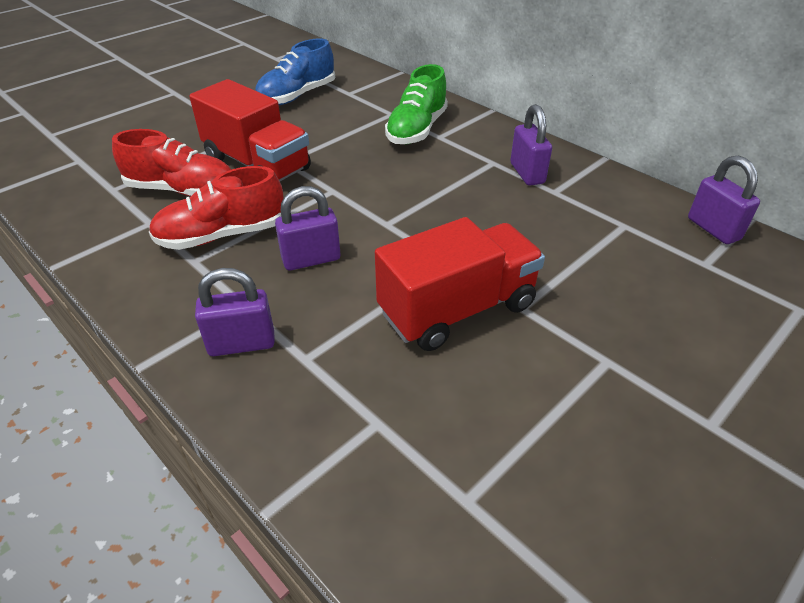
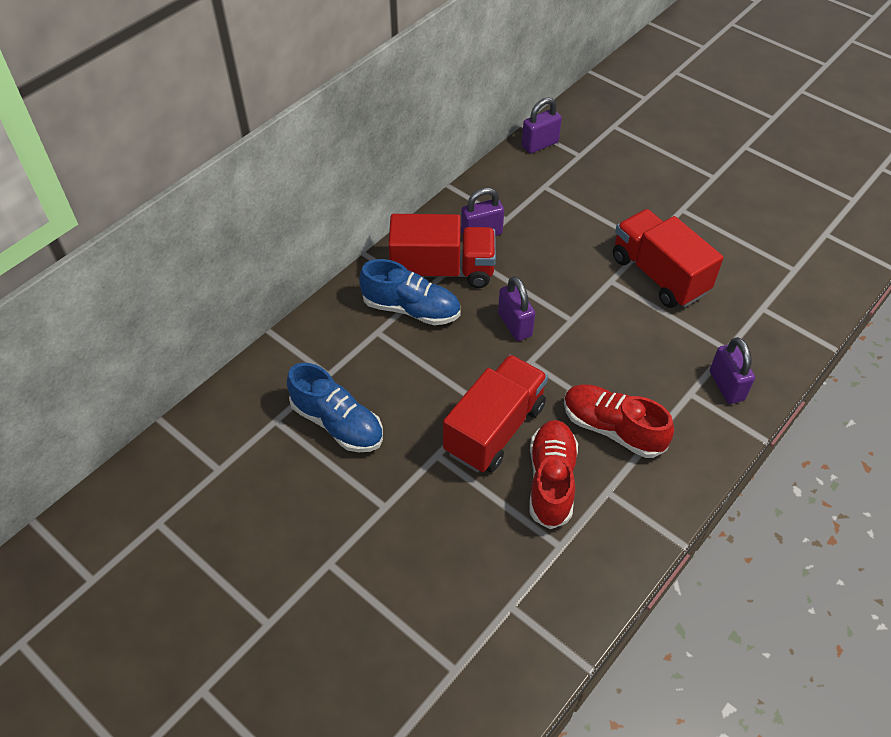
camera: 95 degrees left, 10 degrees up
(222, 235) = (612, 429): red shoe -> red shoe turned 150 degrees clockwise
(311, 259) = (628, 361): purple padlock -> purple padlock (514, 325)
(416, 130) = (411, 309): green shoe -> blue shoe
(468, 148) = (442, 270): none -> red truck

